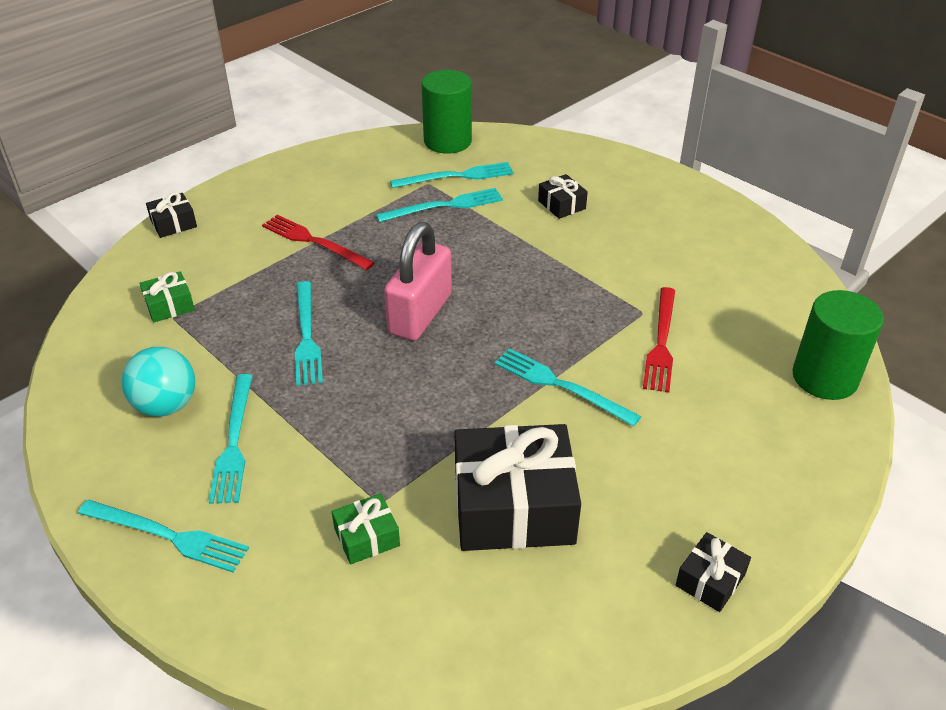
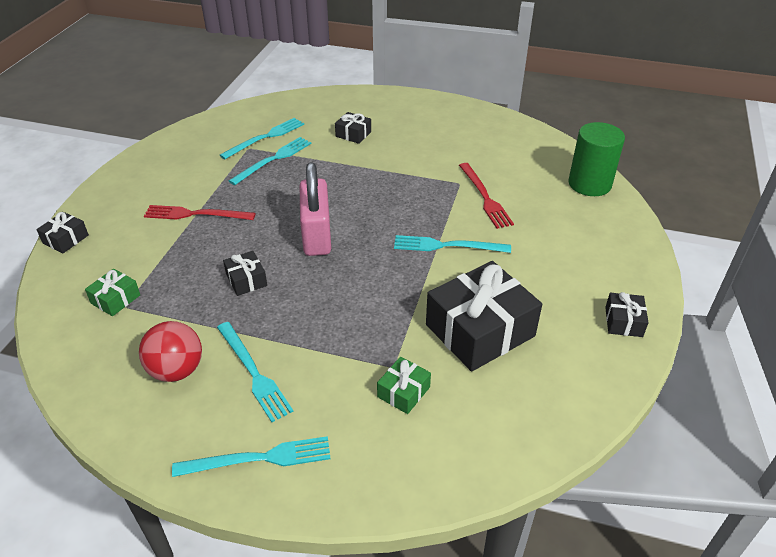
camera: 30 degrees left, 0 degrees up
(166, 405) = (176, 370): turquoise ball -> red ball
(307, 336) = (246, 280): turquoise fork -> black gift
(447, 141) = (239, 116): green cylinder -> none

